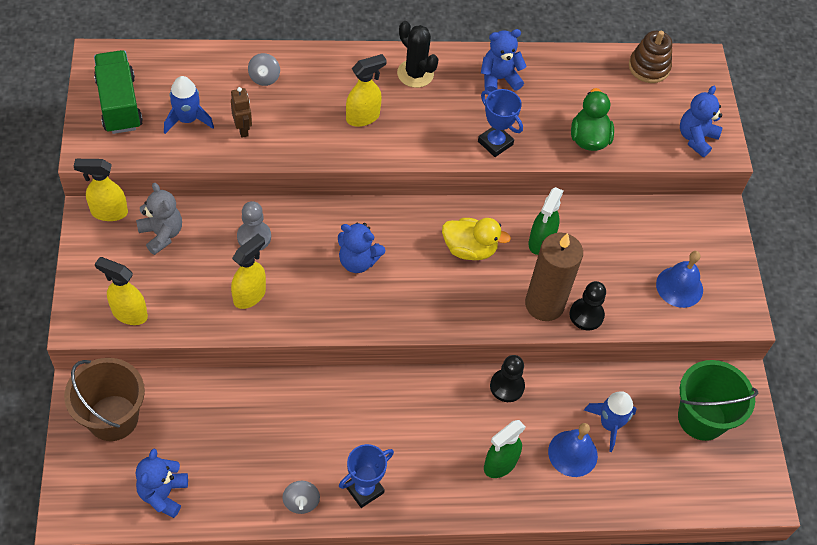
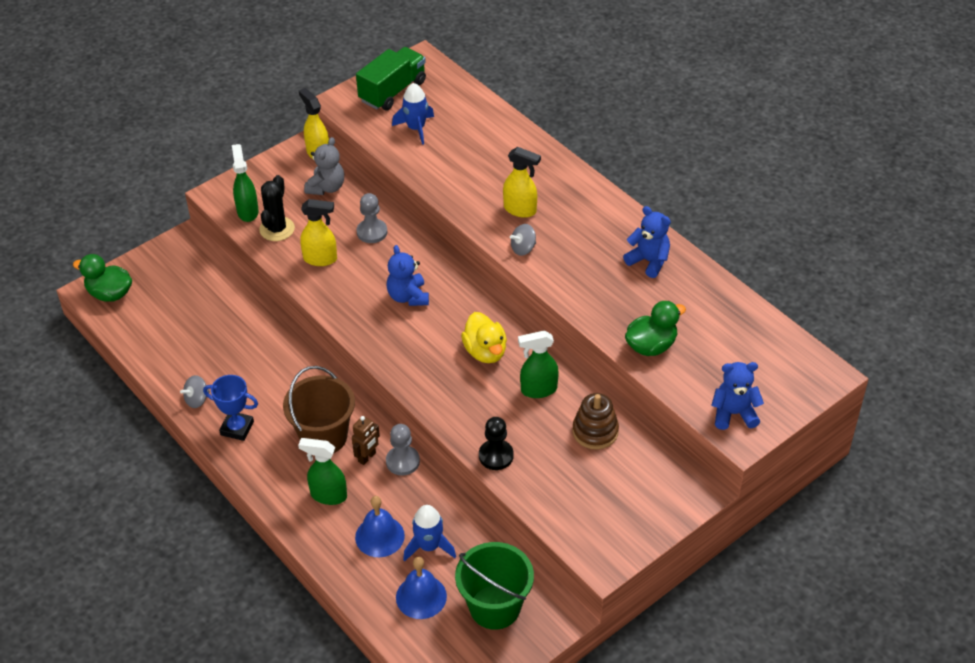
camera: 60 degrees right, 10 degrees down
(90, 498) = (110, 294): none -> green duck
(113, 418) = (178, 267): brown bucket -> brown bucket (323, 437)
(129, 313) = (247, 211): yellow spray bottle -> green spray bottle
(163, 494) = (143, 326): blue teddy bear -> none
(243, 129) = (438, 158): brown robot -> brown robot (367, 457)
(264, 78) = (496, 141): grey spinning top -> grey spinning top (523, 248)
(415, 74) = (596, 213): black cactus -> black cactus (277, 229)
(495, 143) = (580, 294): blue trophy -> none
(507, 386) = (402, 461): black pawn -> grey pawn
(544, 304) = (479, 424): brown candle -> none
(649, 67) = (776, 344): brown stacking toy -> brown stacking toy (595, 431)
(679, 287) = (588, 502): blue bell -> blue bell (421, 597)

